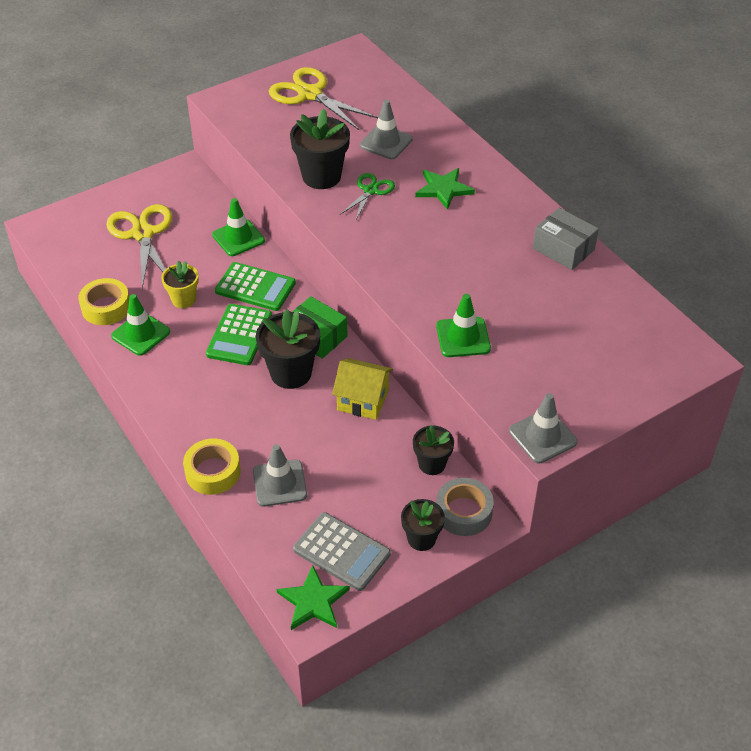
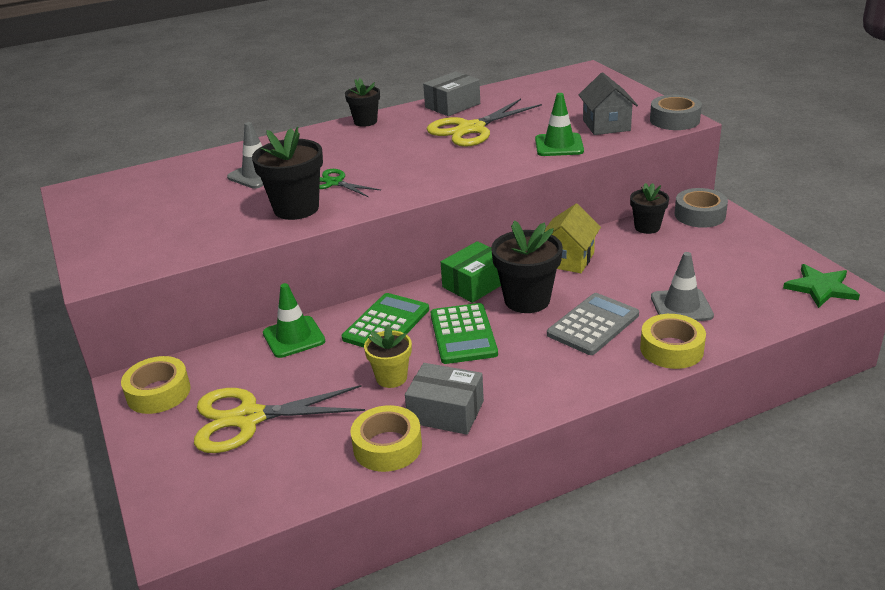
camera: 80 degrees left, 15 degrees down
(141, 334) = (446, 412): green traffic cone -> grey box
(174, 184) = (158, 393): none -> yellow tape
(239, 335) = (463, 334): green calculator -> green calculator turned 60 degrees clockwise
(310, 94) = (137, 216): yellow scissors -> yellow scissors (471, 129)
(341, 552) = (759, 273): grey calculator -> grey calculator (593, 325)
(421, 539) = (733, 234): black flower pot -> black flower pot (365, 122)
(443, 189) = (349, 149): green star -> none
(520, 375) = (606, 125): none -> grey house
(542, 436) = (674, 120): grey traffic cone -> grey tape

